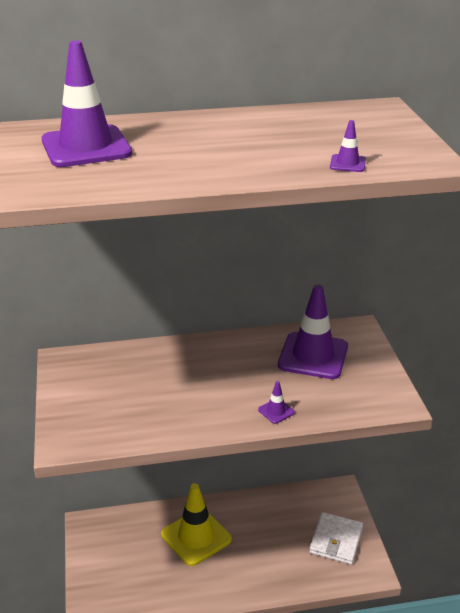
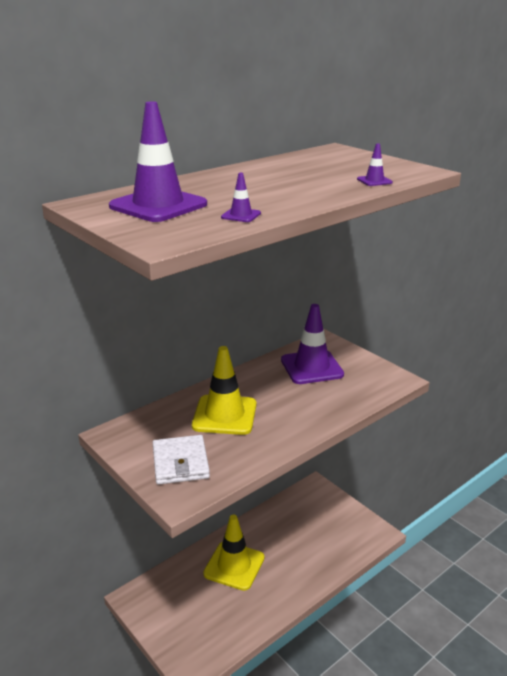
camera: 30 degrees left, 5 degrees down
(176, 377) = (224, 415): none -> yellow traffic cone
(276, 411) = (324, 413): purple traffic cone -> purple traffic cone (241, 215)
(336, 540) = (339, 522): white wallet -> white wallet (180, 463)

